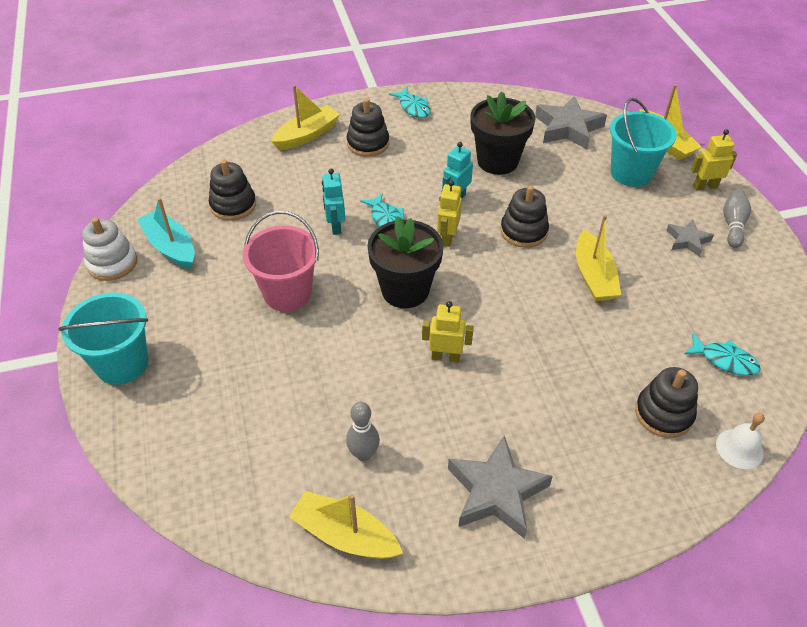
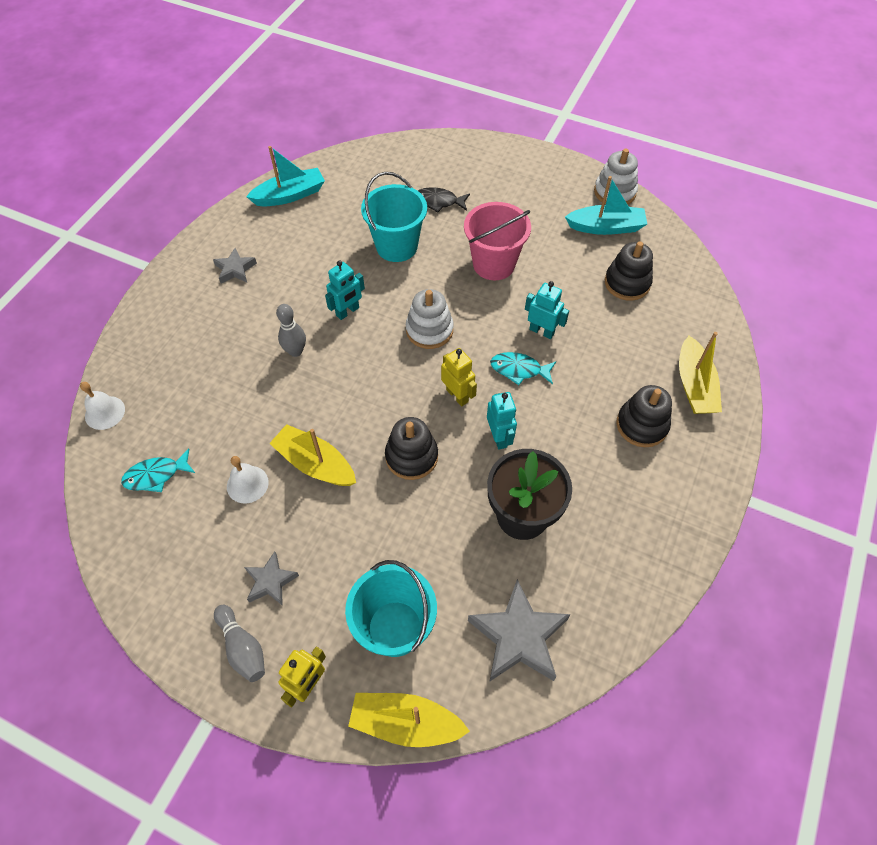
camera: 130 degrees right, 10 degrees up
(122, 364) = (509, 163): turquoise bucket -> turquoise bucket (396, 246)
(236, 384) = (438, 202): none -> black fish
(345, 535) = (290, 195): yellow boat -> turquoise boat
(363, 454) = (326, 229): grey bowling pin -> grey bowling pin (295, 351)
(405, 290) = (429, 330): black flower pot -> white stacking toy
(413, 107) = (677, 508): turquoise fish -> none
(445, 357) = (347, 312): yellow robot -> turquoise robot
(496, 492) = (235, 269): grey star -> grey star, size x0.55
(655, 301) = (247, 484): none -> white bell
(663, 413) = (173, 394): black stacking toy -> none

